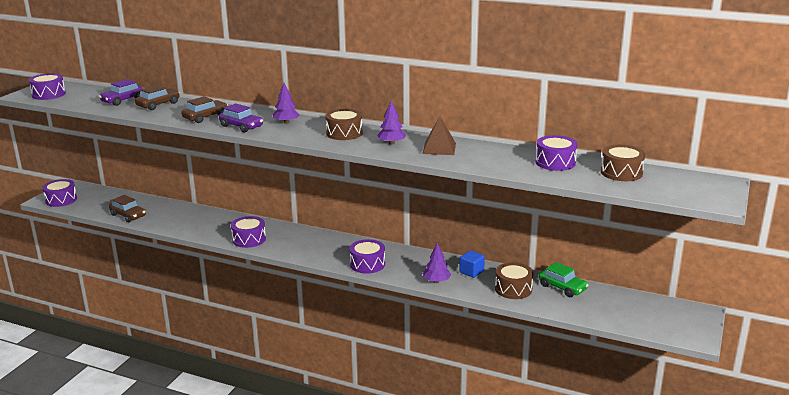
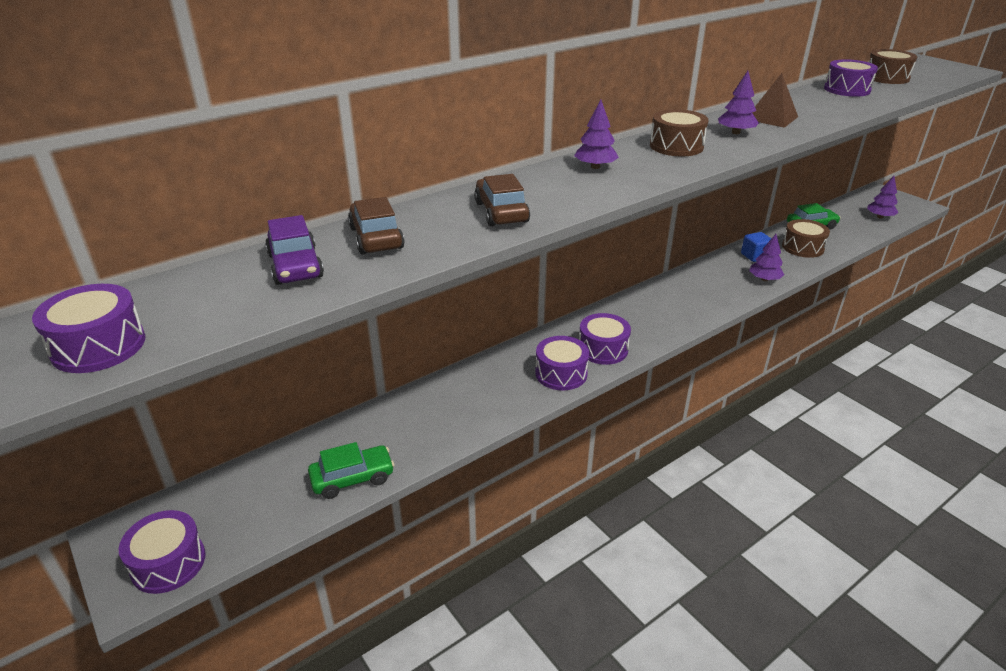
camera: 60 degrees left, 10 degrees up
(128, 215) = (352, 478): brown car -> green car
(241, 126) = (580, 196): purple car -> none
(367, 264) = (699, 307): purple drum -> purple drum (603, 349)
(632, 318) = (880, 217): none -> purple tree

